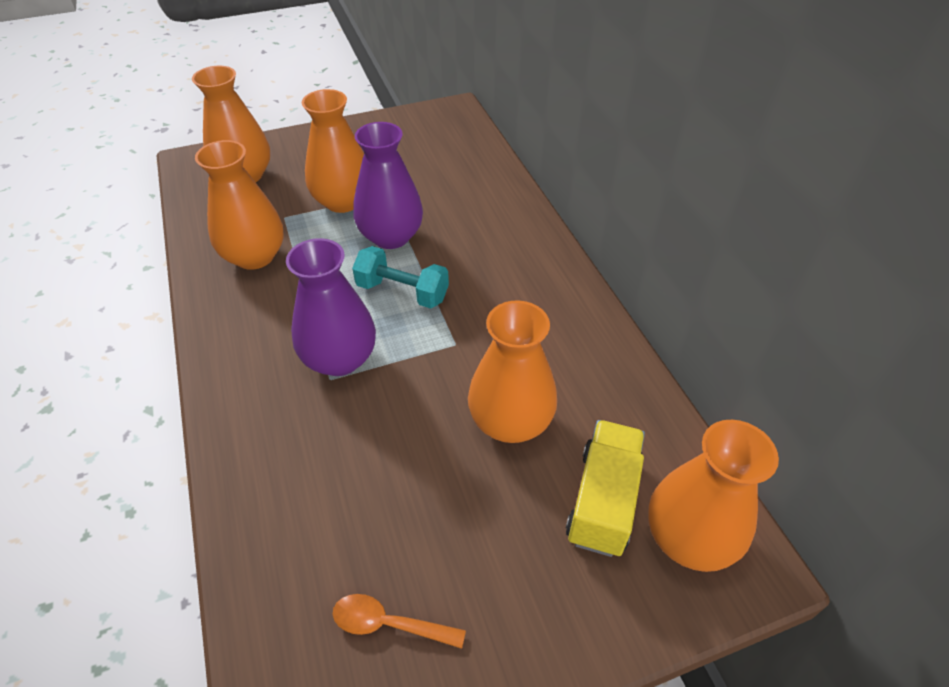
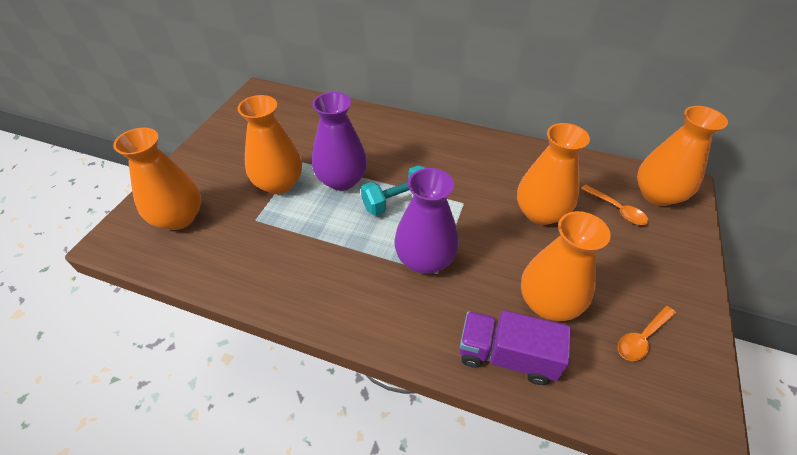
camera: 50 degrees left, 0 degrees up
(255, 256) = (277, 255): orange vase -> orange vase (548, 302)
(262, 495) = (506, 356): none -> purple truck
(603, 500) = (617, 209): yellow truck -> orange spoon

